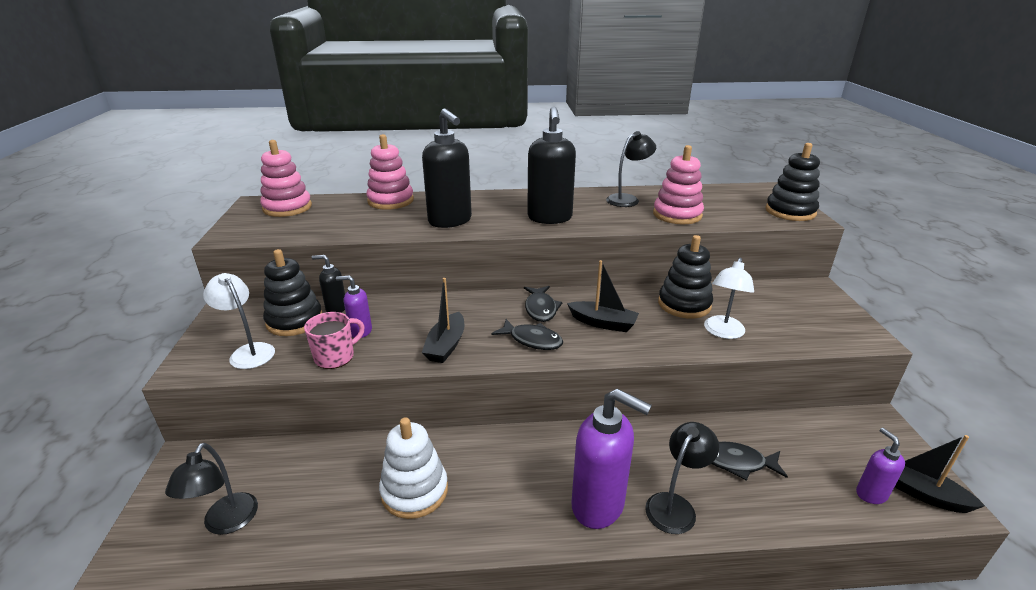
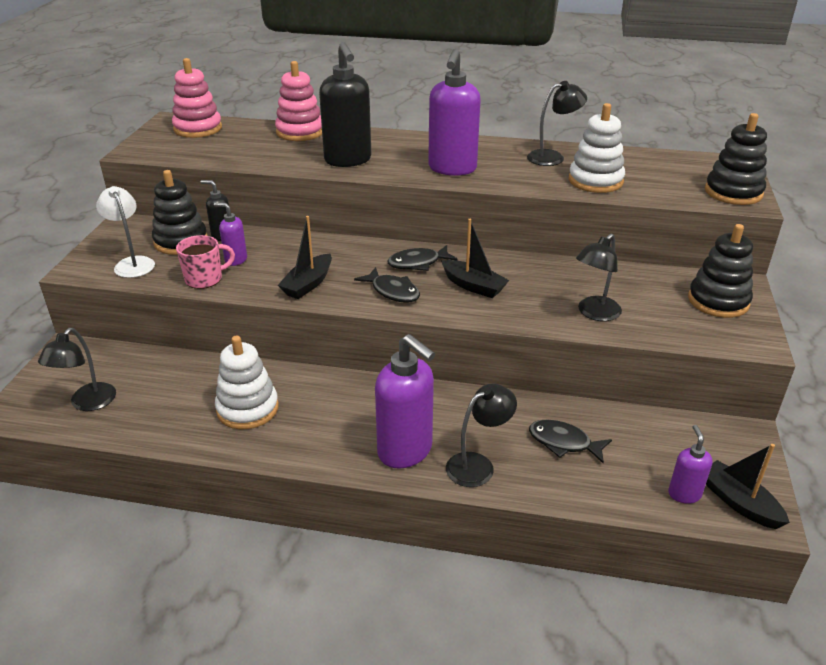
camera: 15 degrees right, 5 degrees up
(540, 309) = (418, 263): black fish -> black fish turned 60 degrees clockwise
(549, 218) = (452, 169): black soap dispenser -> purple soap dispenser
(677, 215) = (595, 181): pink stacking toy -> white stacking toy
(684, 304) = (572, 280): black stacking toy -> black stacking toy (718, 301)
(722, 332) = (594, 313): white lamp -> black lamp

